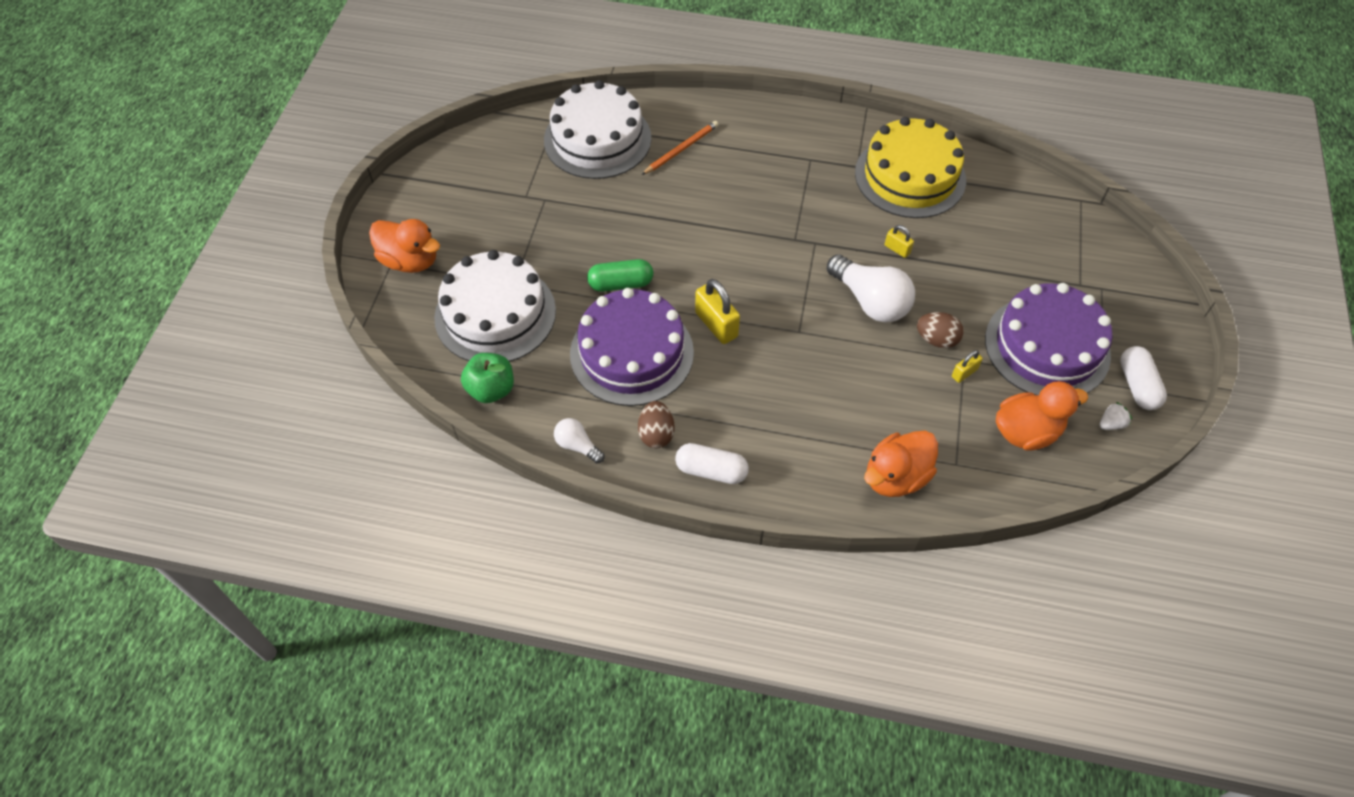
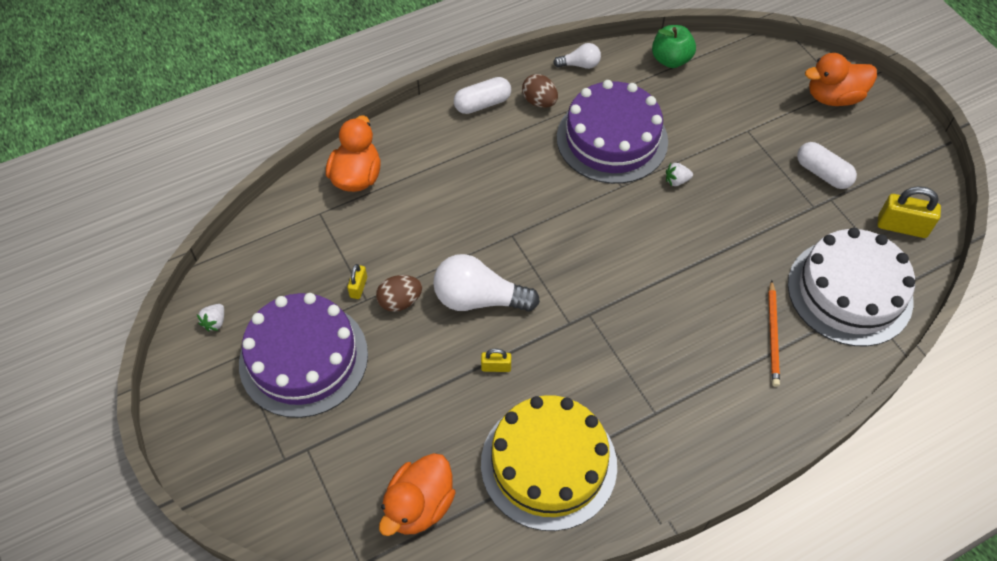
camera: 140 degrees right, 0 degrees up
(495, 314) = (731, 103): white cake -> none
(621, 284) = (676, 181): green capsule -> white strawberry
(716, 325) = (576, 198): yellow padlock -> yellow padlock (902, 227)
(1026, 432) = (280, 271): orange duck -> orange duck (419, 506)
(1137, 385) = (207, 373): white capsule -> white capsule (822, 173)

